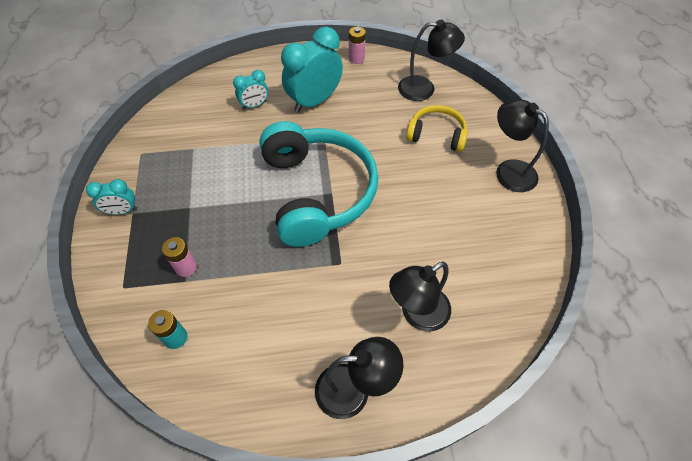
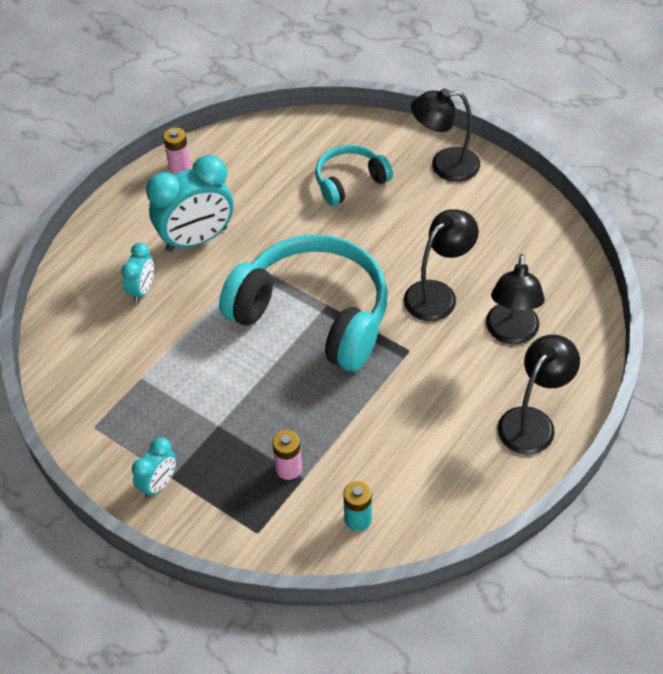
camera: 45 degrees left, 5 degrees down
(314, 101) = (197, 239): turquoise clock -> turquoise clock turned 120 degrees counterclockwise
(424, 89) = (284, 147): black lamp -> black lamp (438, 294)
(436, 135) = (349, 181): yellow headphones -> turquoise headphones

